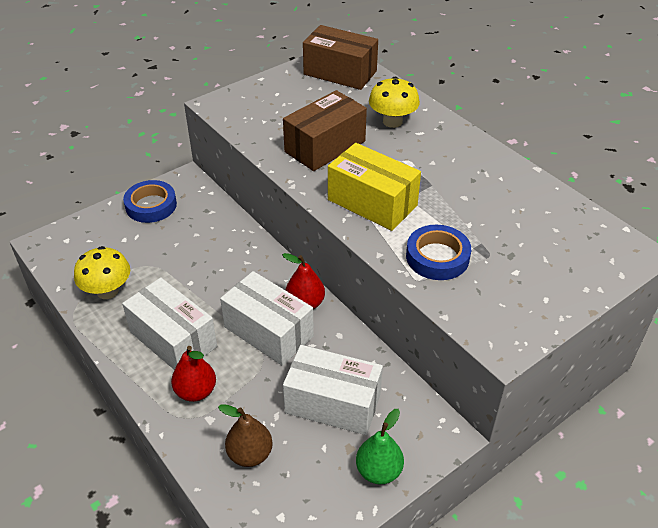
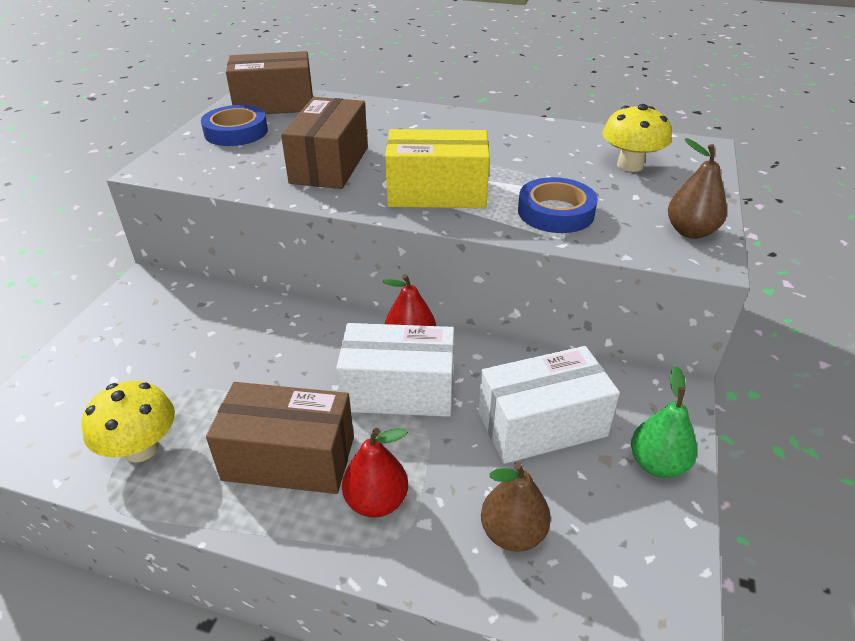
camera: 35 degrees left, 5 degrees down
(151, 205) = (119, 327): blue tape -> blue tape (236, 132)
(173, 339) = (289, 458): white box -> brown box
(392, 121) = (376, 125): yellow mushroom -> yellow mushroom (630, 165)
(519, 321) = (690, 232): none -> brown pear

